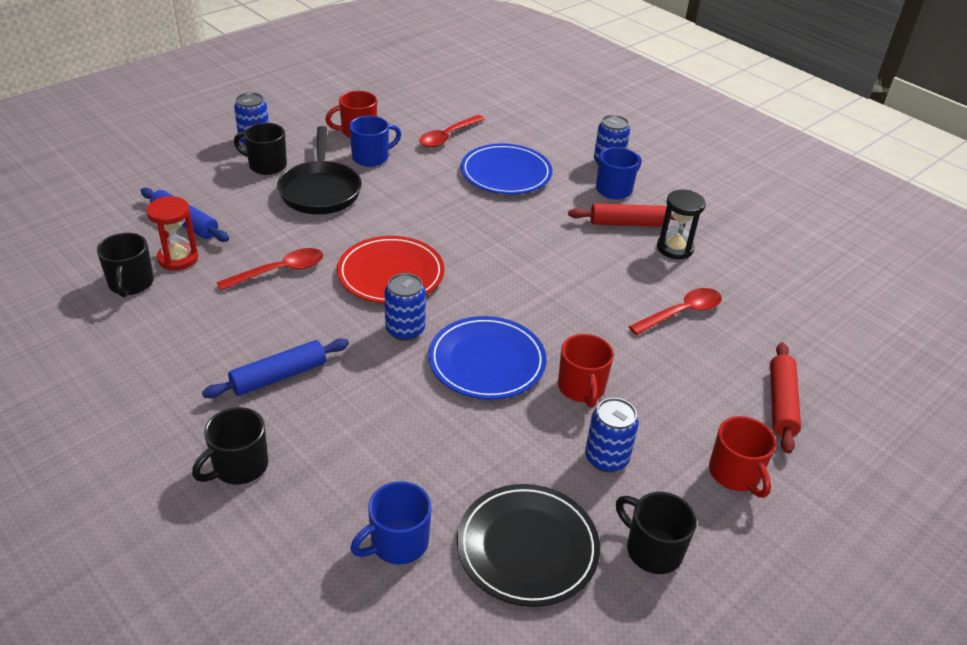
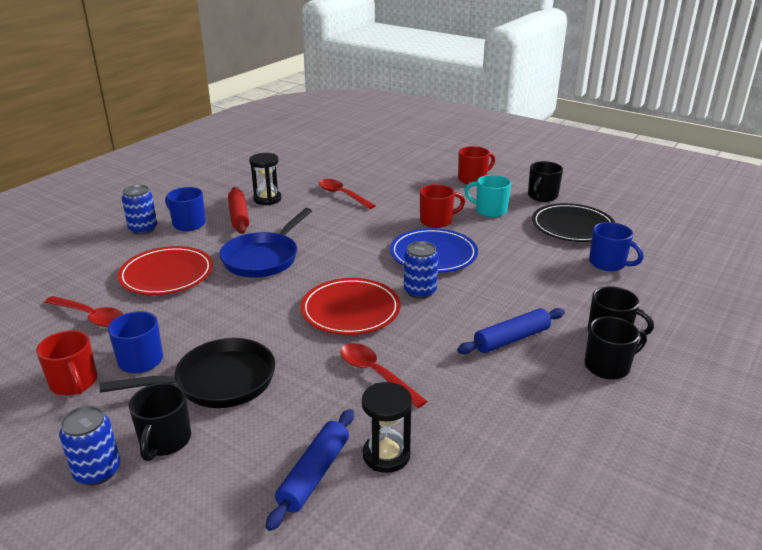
camera: 100 degrees left, 10 degrees down
(131, 284) = (448, 478): black mug -> black mug (608, 366)
(178, 258) = (386, 455): red hourglass -> black hourglass
(279, 376) = (511, 339): blue rolling pin -> blue rolling pin turned 75 degrees counterclockwise
(506, 173) = (166, 274): blue plate -> red plate
(520, 231) = (263, 258): none -> blue pan
(606, 458) = (490, 210): blue can -> turquoise mug
(781, 403) = (410, 168): red rolling pin -> none

